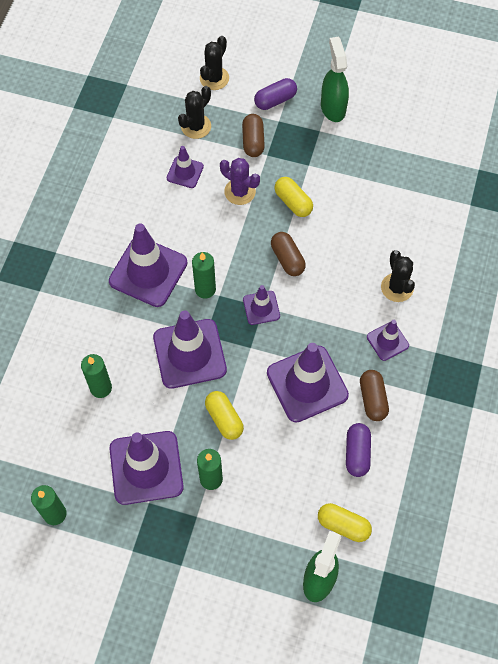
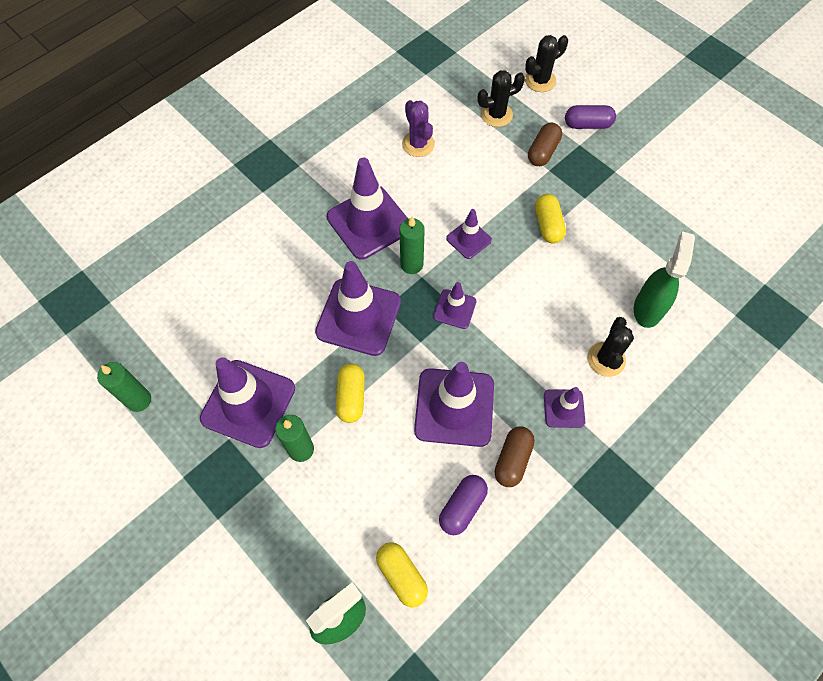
camera: 30 degrees right, 0 degrees up
(101, 388) = (257, 306): green candle -> none
(185, 172) = (460, 150): purple traffic cone -> purple traffic cone (468, 239)
(240, 192) = (501, 191): purple cactus -> purple cactus (418, 144)
(287, 259) = (509, 275): brown capsule -> none
(333, 108) = (641, 156): green spray bottle -> green spray bottle (648, 308)

